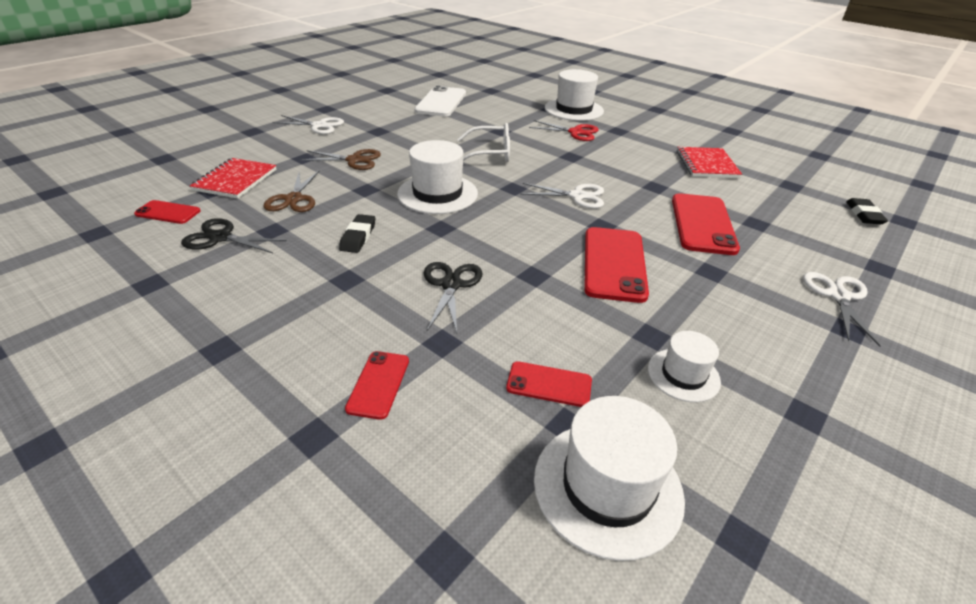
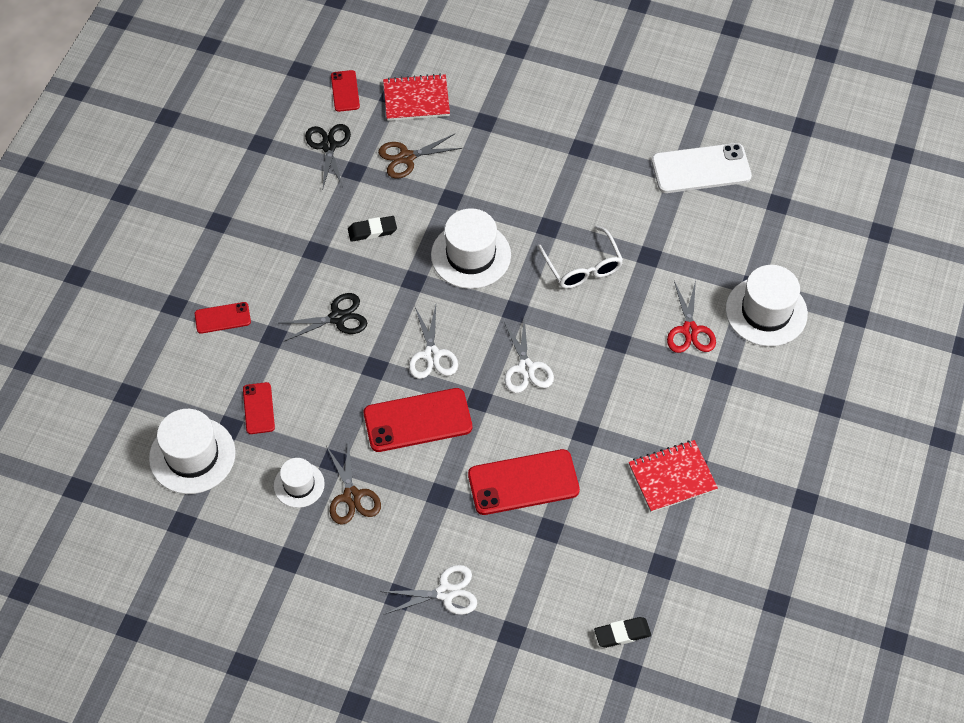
camera: 70 degrees right, 20 degrees up
(319, 126) = (562, 94): white scissors -> white scissors (431, 355)
(354, 160) = (501, 162): brown scissors -> brown scissors (352, 496)

